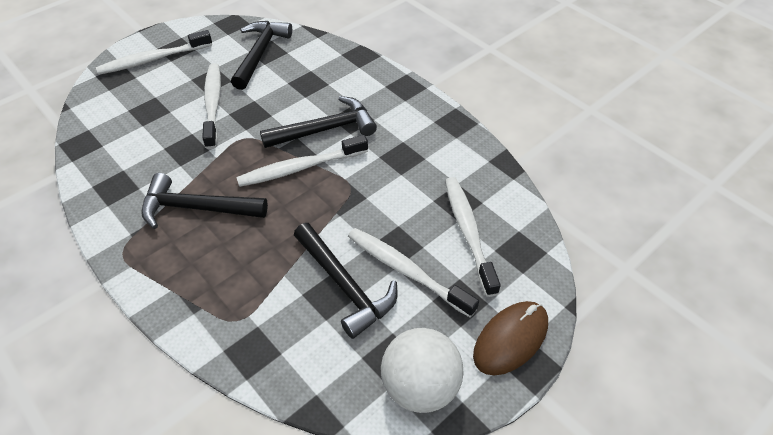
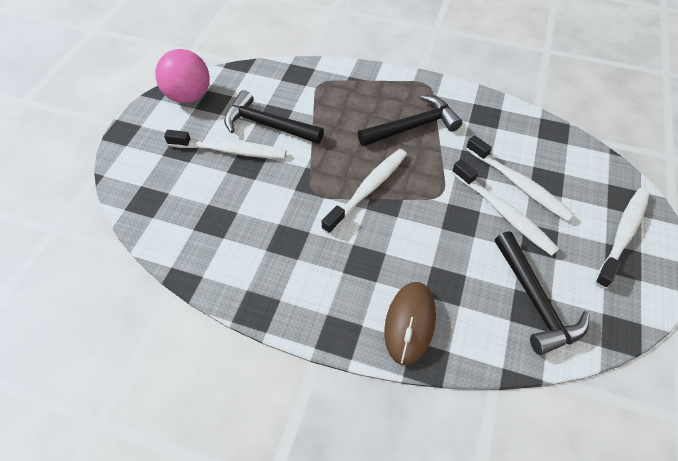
camera: 150 degrees right, 5 degrees up
(325, 129) = (379, 236): black hammer -> none
(420, 386) = (189, 96): white ball -> pink ball
(468, 233) = (195, 197): white toothbrush -> white toothbrush (518, 184)
(510, 339) = (139, 140): brown mouse -> brown mouse (410, 323)

